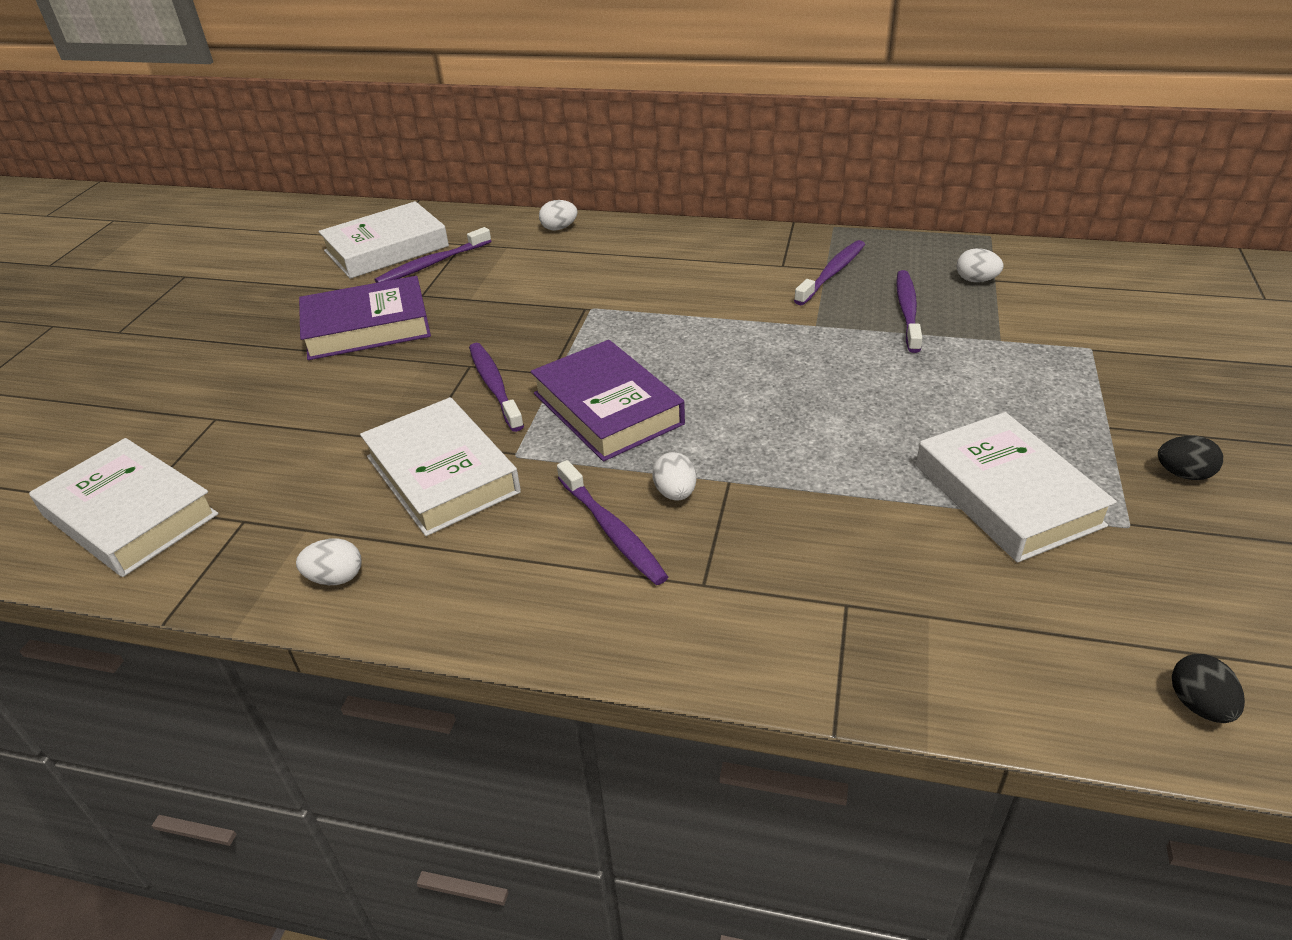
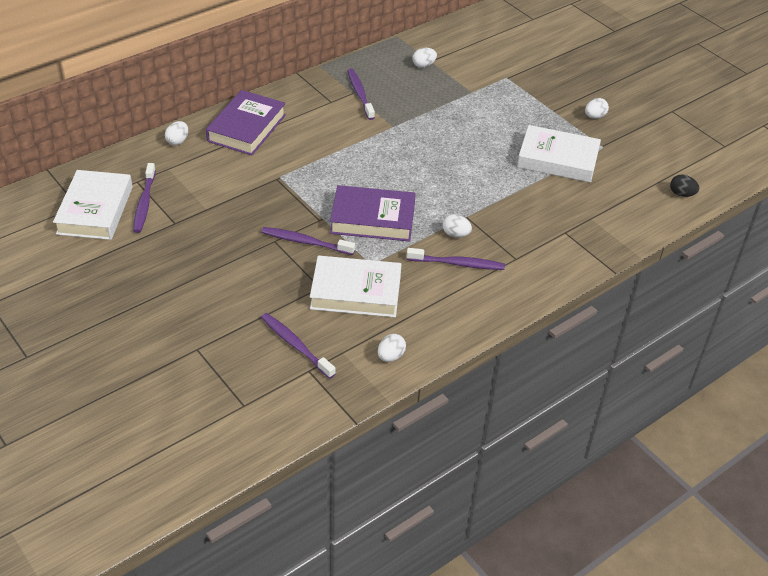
camera: 55 degrees left, 5 degrees up
(130, 515) = (252, 409): white book -> none
(367, 327) = (180, 257): purple book -> purple book (246, 128)
(907, 311) = (419, 97): purple toothbrush -> purple toothbrush (295, 345)
(1183, 474) = (594, 116): black egg -> white egg

